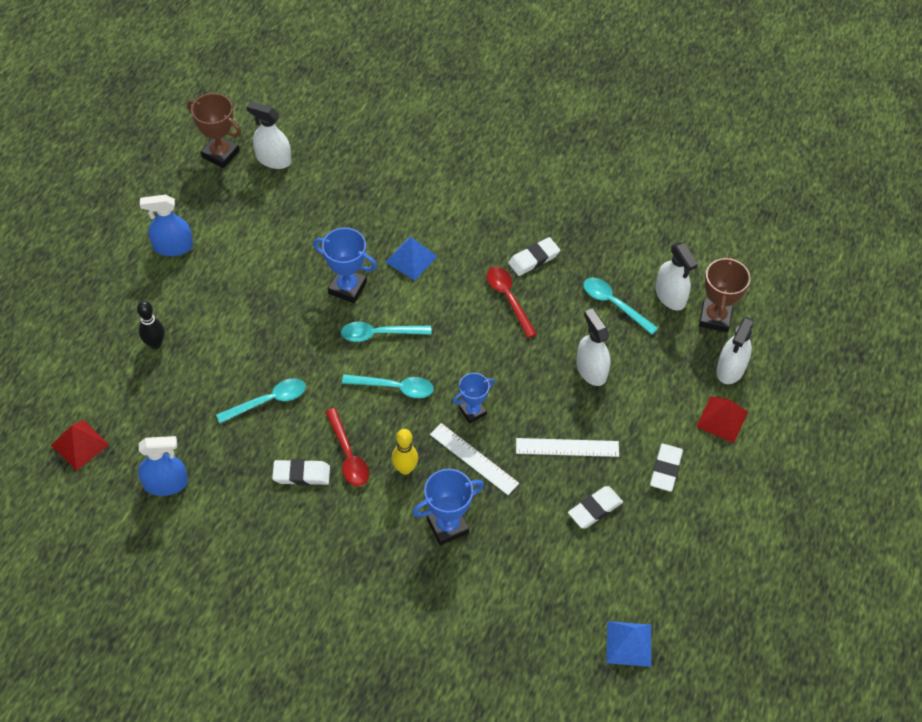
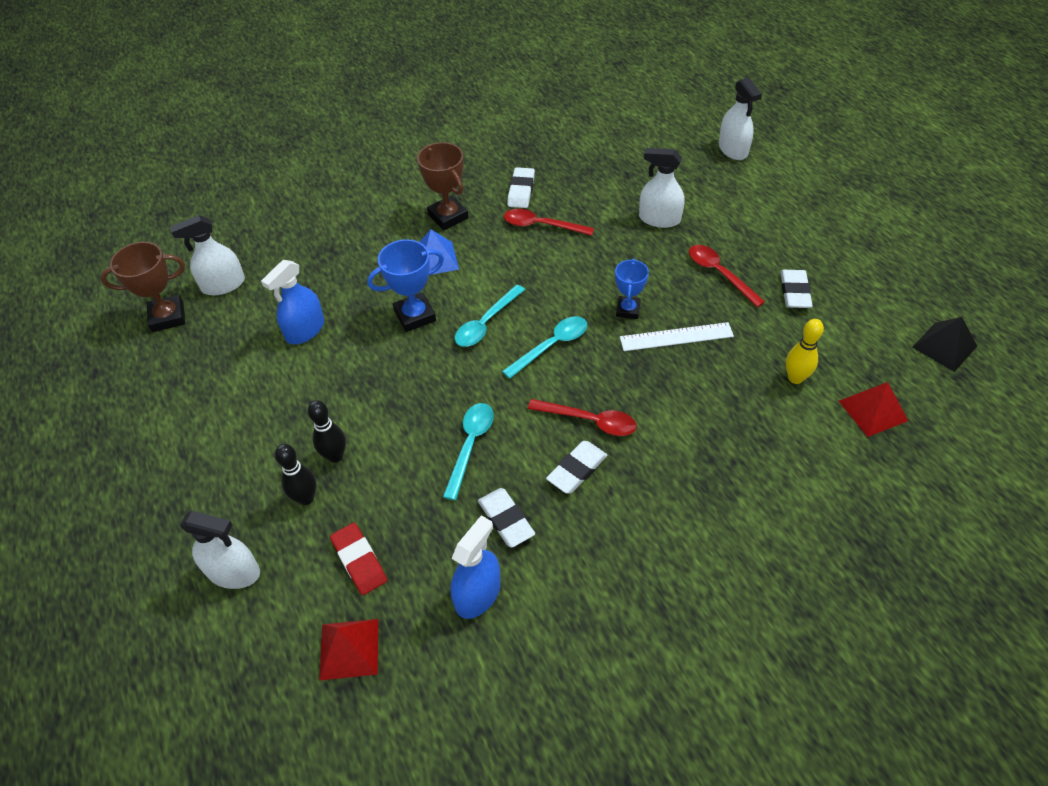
camera: 45 degrees left, 5 degrees down
(137, 405) = (359, 560): none -> red eraser
(173, 247) = (217, 414): blue spray bottle -> blue spray bottle (305, 330)
(197, 334) = (335, 456): none -> black bowling pin
(405, 469) = (643, 389): yellow bowling pin -> yellow bowling pin (795, 378)
(447, 526) = (730, 395): blue trophy -> none
(567, 447) = (719, 274): white ruler -> red spoon
(614, 304) = (612, 173): turquoise spoon -> none
(628, 643) = (944, 346): blue pyramid -> black pyramid
(665, 469) = (792, 232): white eraser -> white eraser (506, 520)
(670, 296) = (637, 142): white spray bottle -> white spray bottle (234, 572)
(715, 318) = (680, 132): brown trophy -> brown trophy (448, 216)
(722, 419) = (773, 178): red pyramid -> red pyramid (872, 410)

